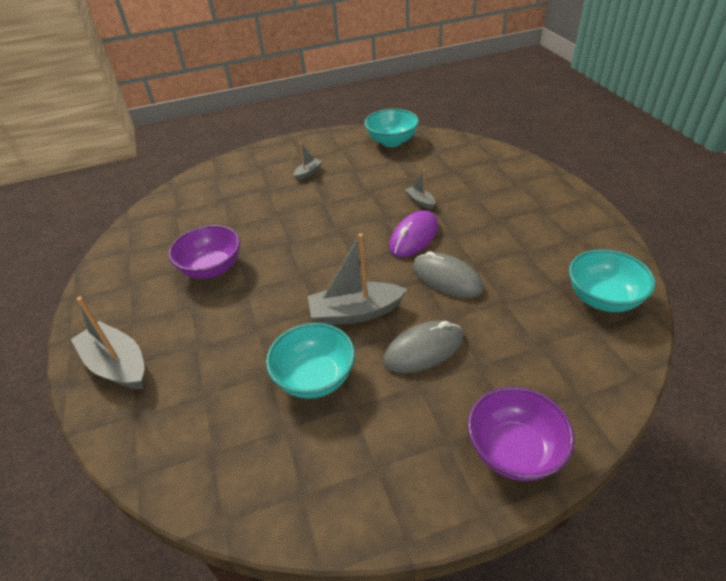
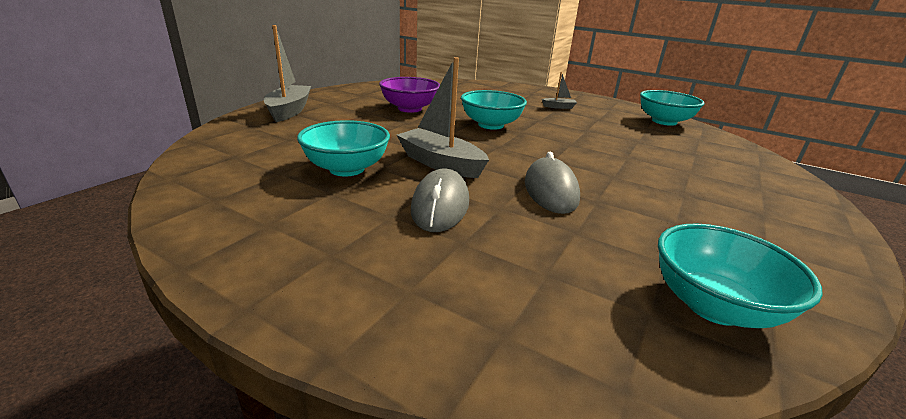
camera: 45 degrees right, 15 degrees down
(306, 238) = (491, 125): none -> turquoise bowl
(414, 237) = (573, 161): purple mouse -> none
(420, 201) = (622, 151): grey boat -> none
(423, 350) = (440, 205): grey mouse -> grey mouse turned 75 degrees clockwise
(514, 450) = (360, 304): purple bowl -> none

